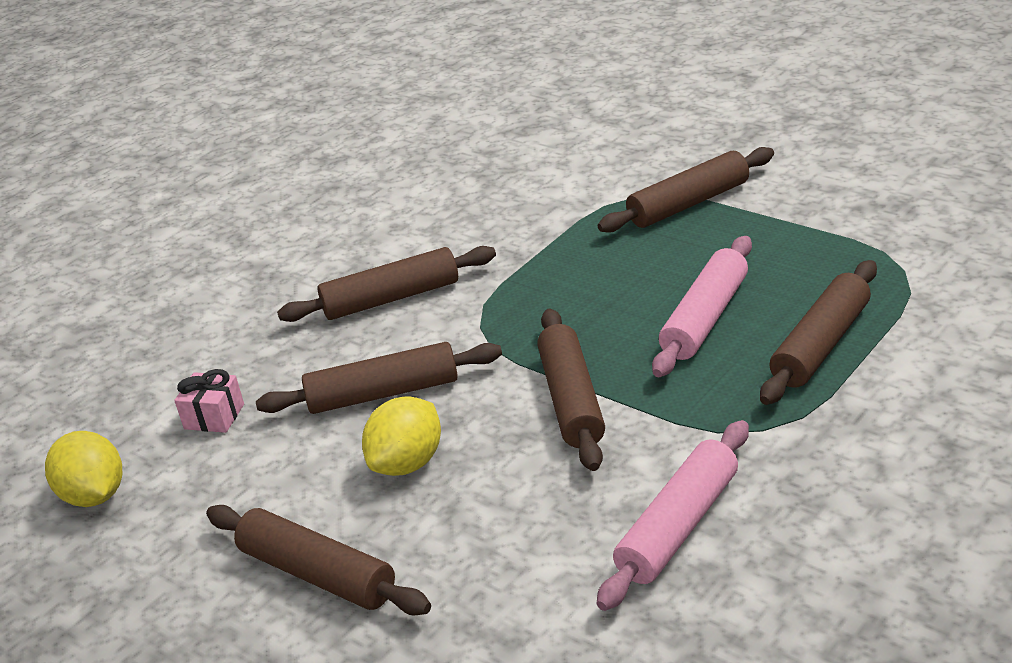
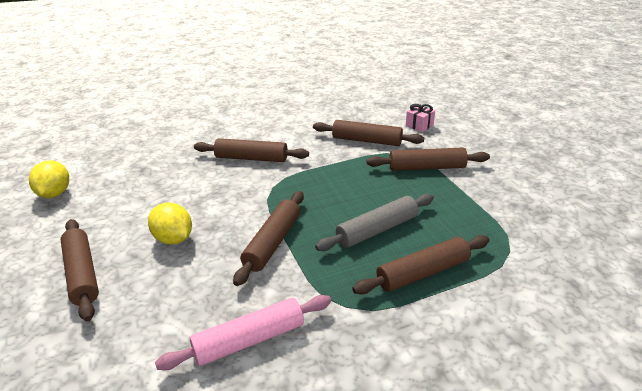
camera: 25 degrees right, 0 degrees up
(214, 416) = (131, 180): pink gift -> pink gift (419, 125)
(383, 393) = (201, 200): brown rolling pin -> brown rolling pin (366, 140)
(407, 463) = (173, 239): yellow lemon -> yellow lemon turned 75 degrees clockwise
(705, 318) = (377, 230): pink rolling pin -> grey rolling pin

